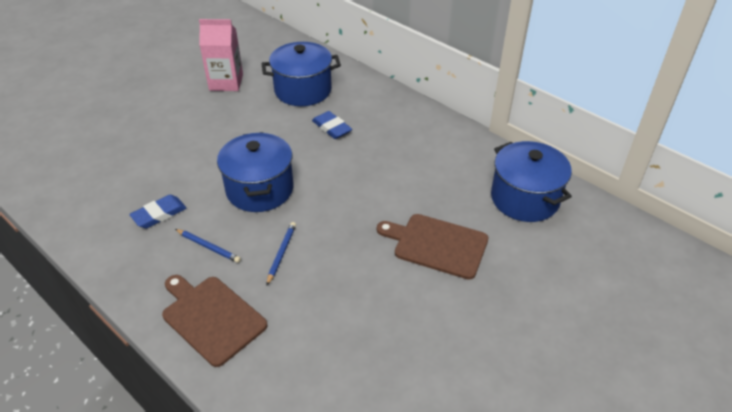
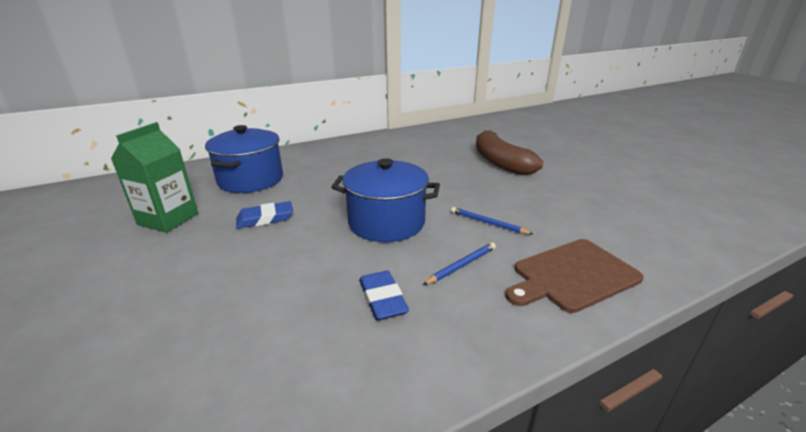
camera: 70 degrees left, 15 degrees down
(226, 82) = (168, 219): pink carton -> green carton
(331, 128) = (326, 176): blue eraser -> blue eraser (265, 218)
(437, 245) = (500, 162): brown cutting board -> brown banana
(524, 198) = (465, 132): blue pot -> none

